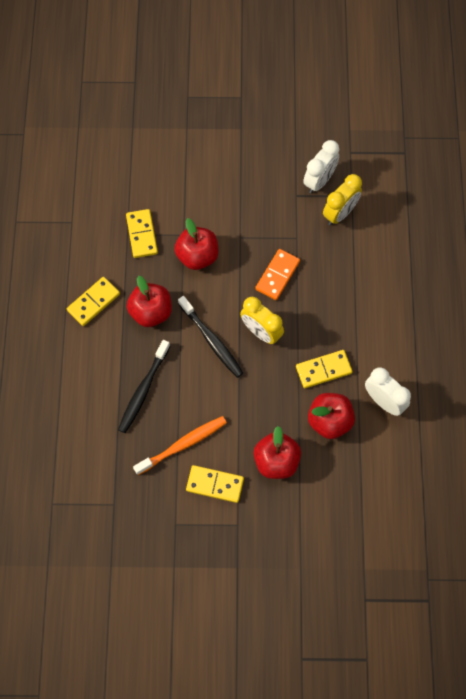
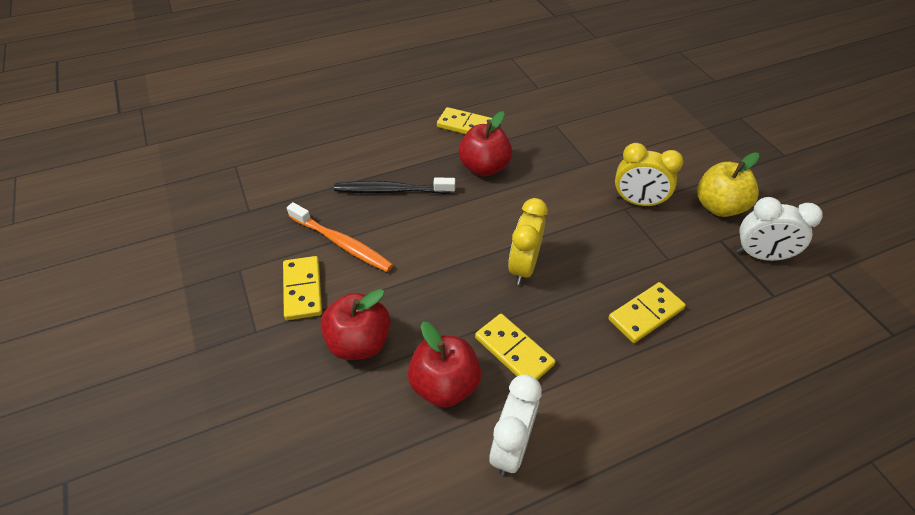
camera: 65 degrees right, 20 degrees down
(141, 234) = (563, 134): yellow domino -> yellow domino (645, 314)
(197, 256) = (574, 181): red apple -> none
(211, 340) = (483, 226): black toothbrush -> none
(267, 176) = (718, 207): none -> yellow apple
(277, 275) = (606, 258): orange domino -> none
(340, 213) = (739, 291): yellow clock -> yellow clock (637, 202)

